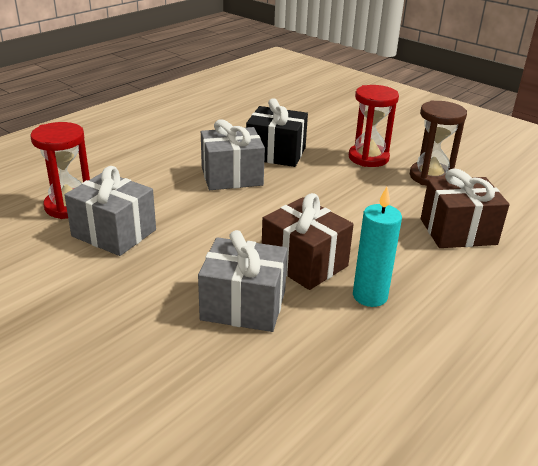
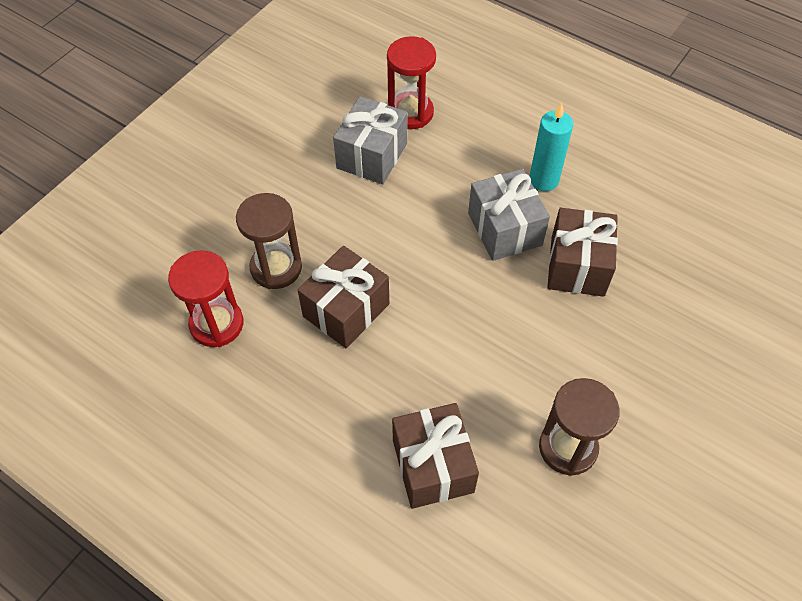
camera: 85 degrees right, 25 degrees up
(243, 305) = (276, 268): grey gift -> brown hourglass
(276, 153) = (577, 266): black gift -> brown gift
(368, 158) = (600, 372): red hourglass -> red hourglass (217, 324)
(370, 296) = (299, 368): turquoise candle -> turquoise candle (543, 180)

